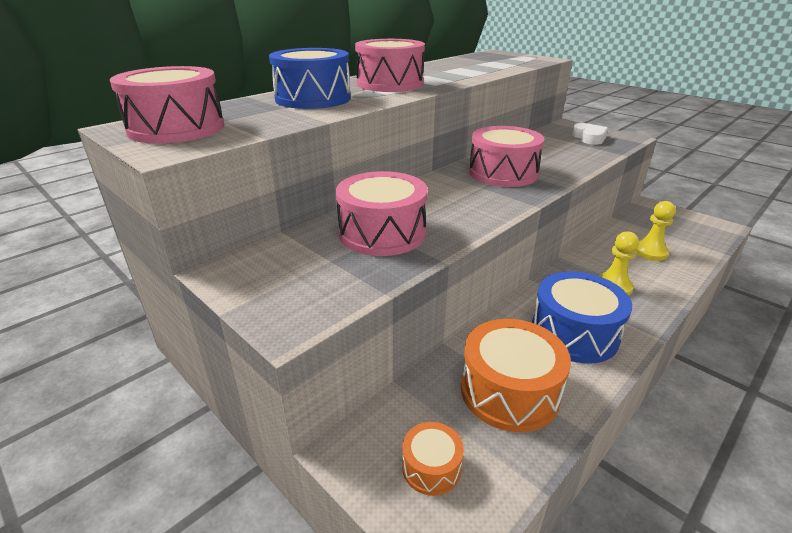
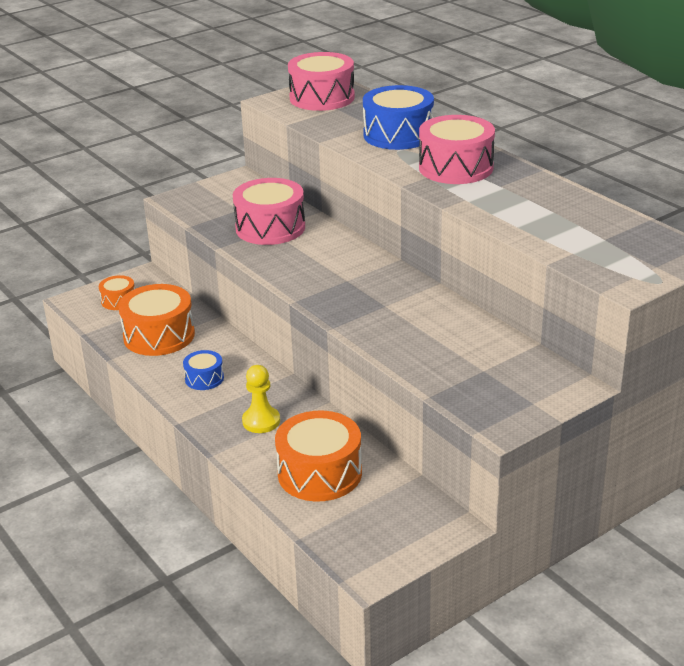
camera: 100 degrees right, 0 degrees up
(503, 173) = (381, 297): pink drum -> none
(574, 333) = (204, 378): blue drum -> blue drum, size x0.52
(589, 138) = (504, 388): white heart -> none
(650, 252) = (319, 473): yellow pawn -> orange drum

